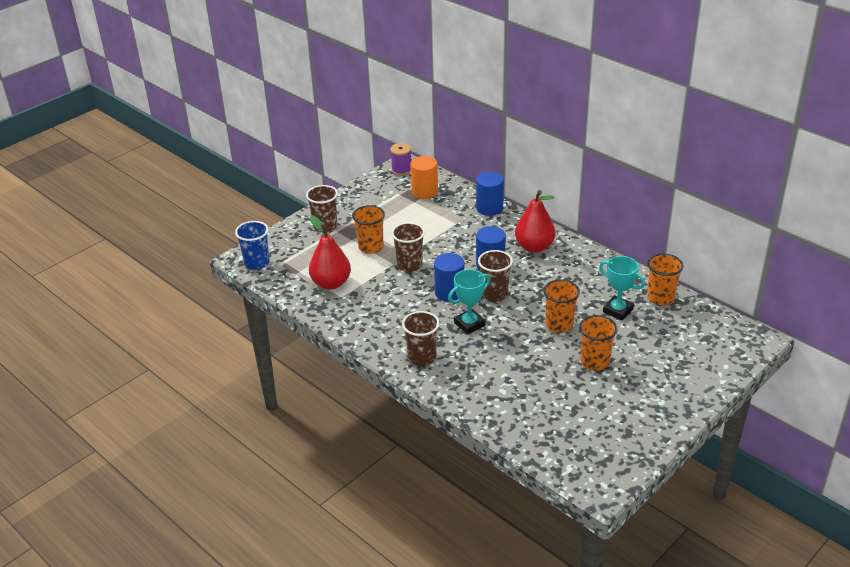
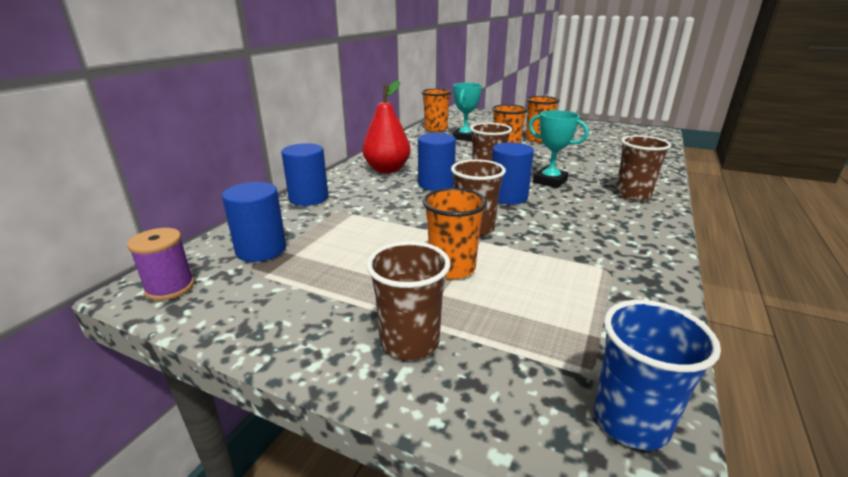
camera: 110 degrees left, 10 degrees down
(331, 283) = (582, 285): red pear -> none
(424, 192) = (261, 250): orange cylinder -> blue cylinder

